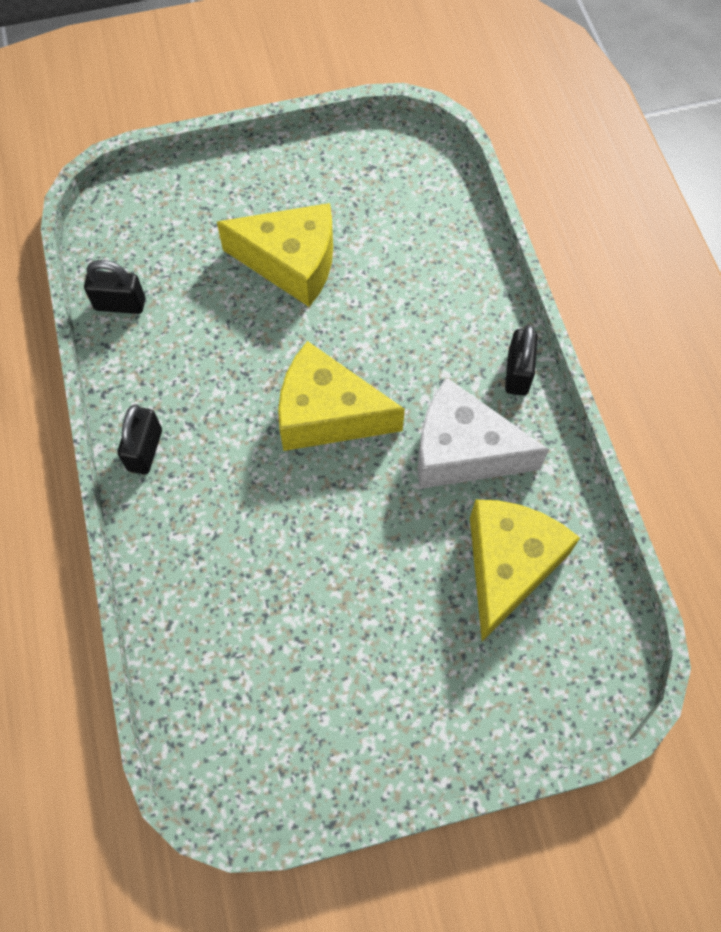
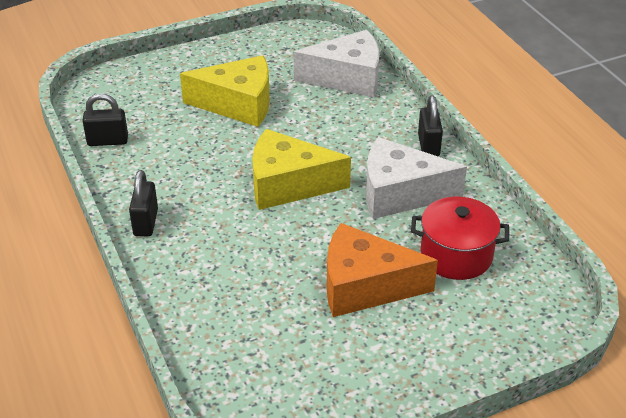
camera: 10 degrees left, 25 degrees down
(386, 597) = (364, 286): none -> orange cheese
(440, 235) = (347, 78): none -> white cheese
(508, 566) = (456, 255): yellow cheese -> red pot

